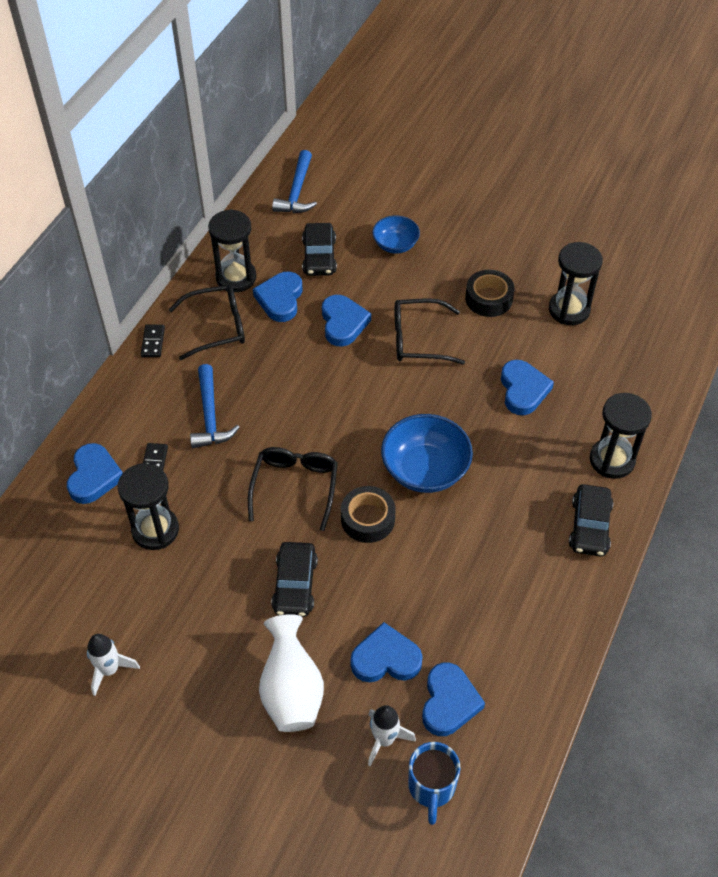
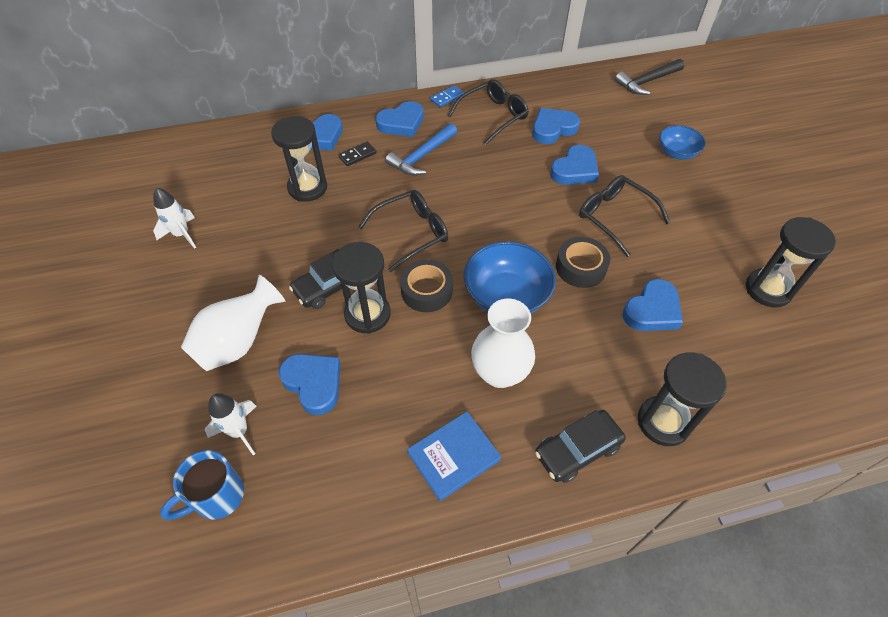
camera: 50 degrees right, 0 degrees up
(153, 342) = (447, 98): black domino -> blue domino
(217, 327) = (493, 116): black glasses -> black glasses turned 75 degrees counterclockwise
(236, 277) = (542, 99): black hourglass -> black hourglass (367, 314)
(297, 191) = (647, 82): blue hammer -> black hammer
(319, 256) = (612, 124): black car -> none
(449, 702) = (308, 456): blue heart -> blue heart (401, 123)
(488, 298) = (706, 233): black tape -> black tape (580, 267)
(489, 526) = (500, 373): none -> white vase
(531, 605) = (454, 456): none -> blue book

